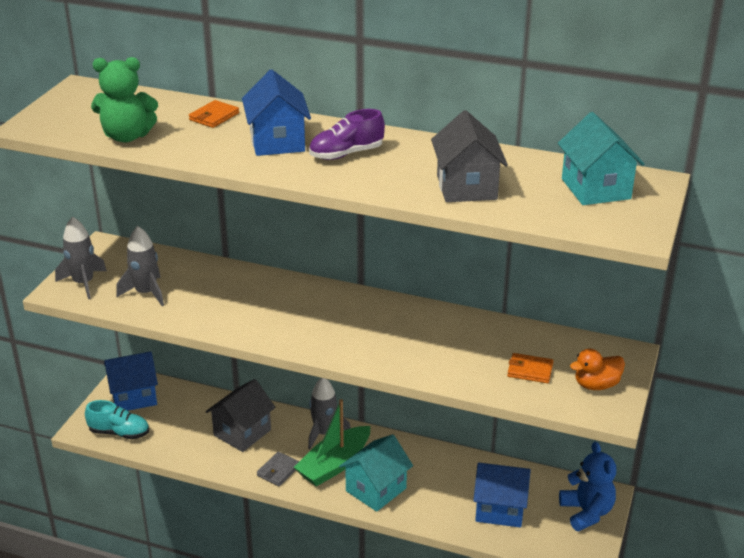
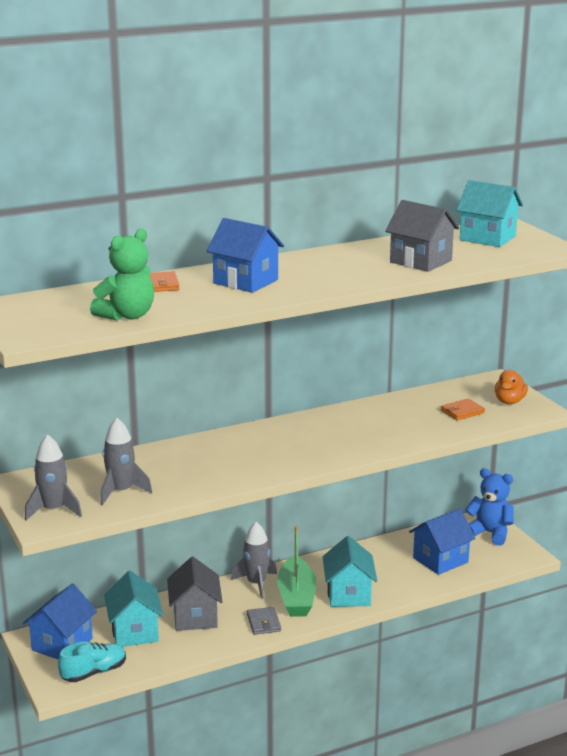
camera: 45 degrees left, 10 degrees down
(188, 418) = (135, 632): none -> turquoise house
(346, 154) = (307, 272): purple shoe -> none

